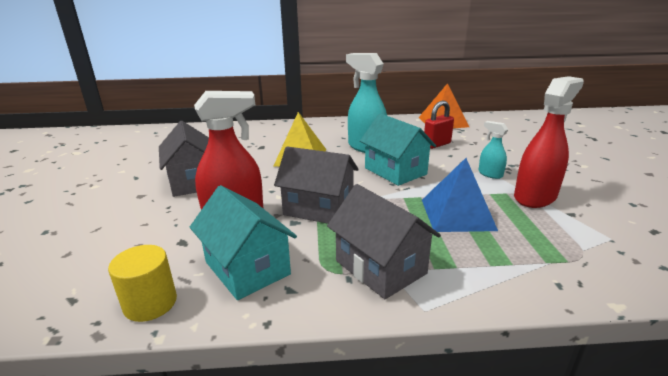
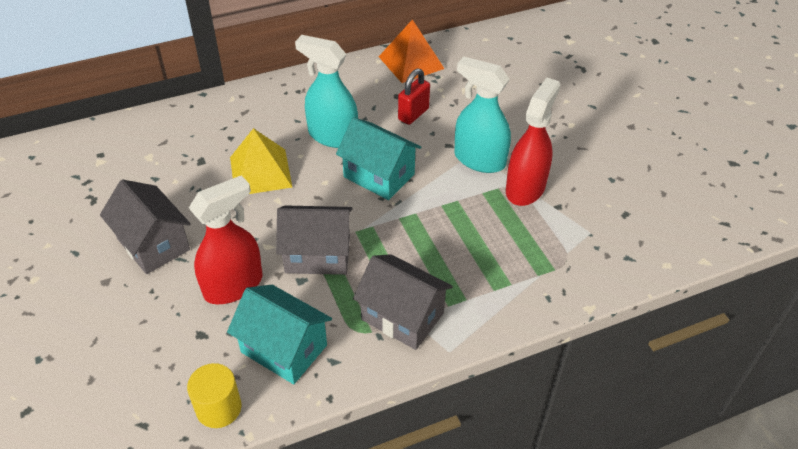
camera: 20 degrees left, 20 degrees up
(457, 214) = (456, 231): blue pyramid -> none
(490, 174) = (479, 160): turquoise spray bottle -> turquoise spray bottle, size x1.96

